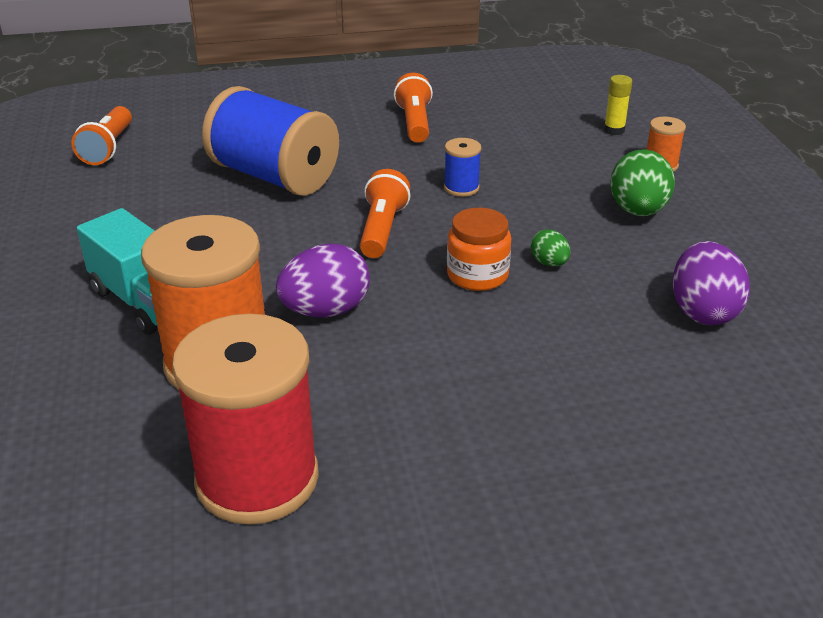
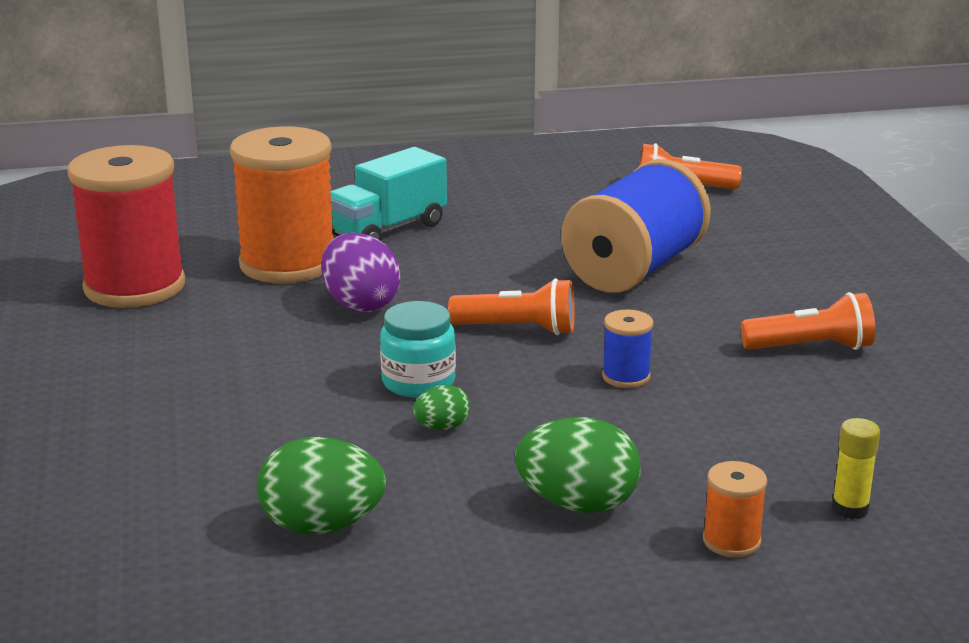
camera: 90 degrees right, 10 degrees down
(477, 275) = (418, 382): orange jar -> turquoise jar
(703, 311) = (322, 526): purple egg -> green egg

